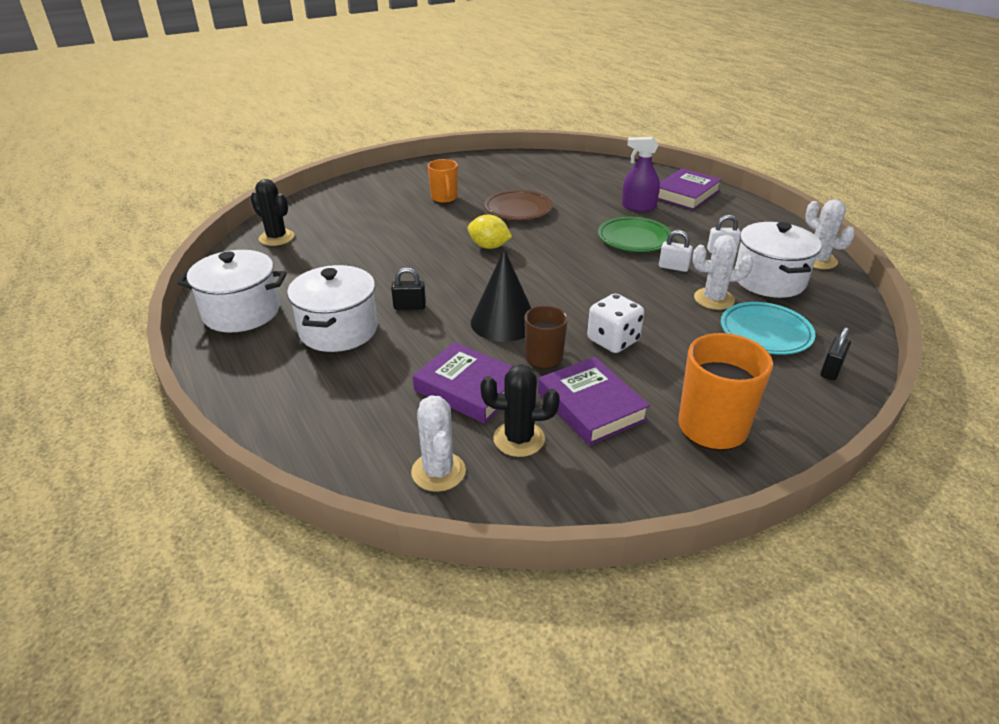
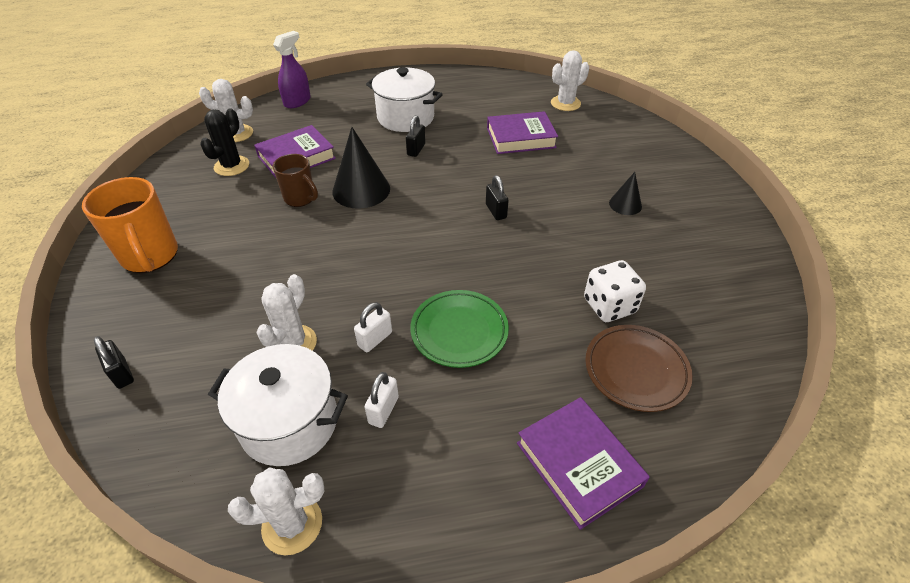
camera: 110 degrees right, 10 degrees up
(241, 312) = (454, 85): white pot -> none
(276, 238) = (565, 103): black cactus -> white cactus
(444, 198) = (625, 204): orange mug -> black cone
(489, 246) = (496, 211): yellow lemon -> black padlock
(518, 209) = (578, 254): brown plate -> brown plate (636, 370)
(591, 406) = (229, 204): purple book -> purple book (520, 138)
(613, 340) = (289, 241): white dice -> white dice (609, 306)
(638, 207) = (550, 376): purple spray bottle -> purple spray bottle (297, 101)
(765, 333) = (210, 355): turquoise plate -> none

